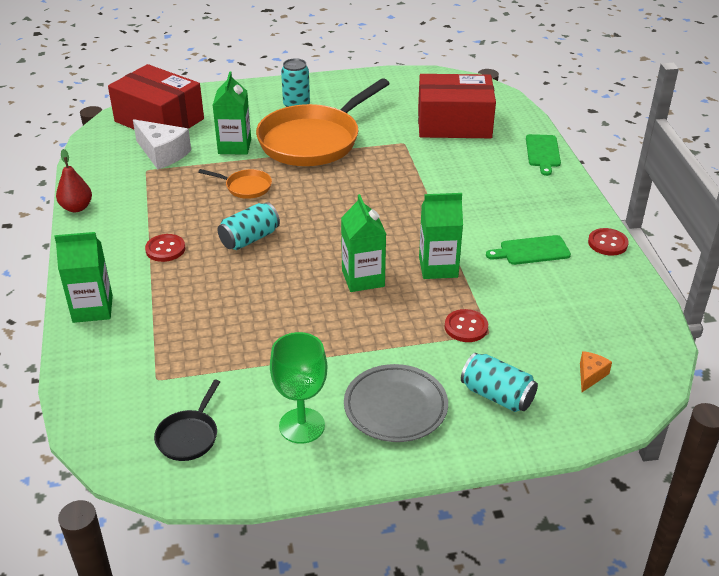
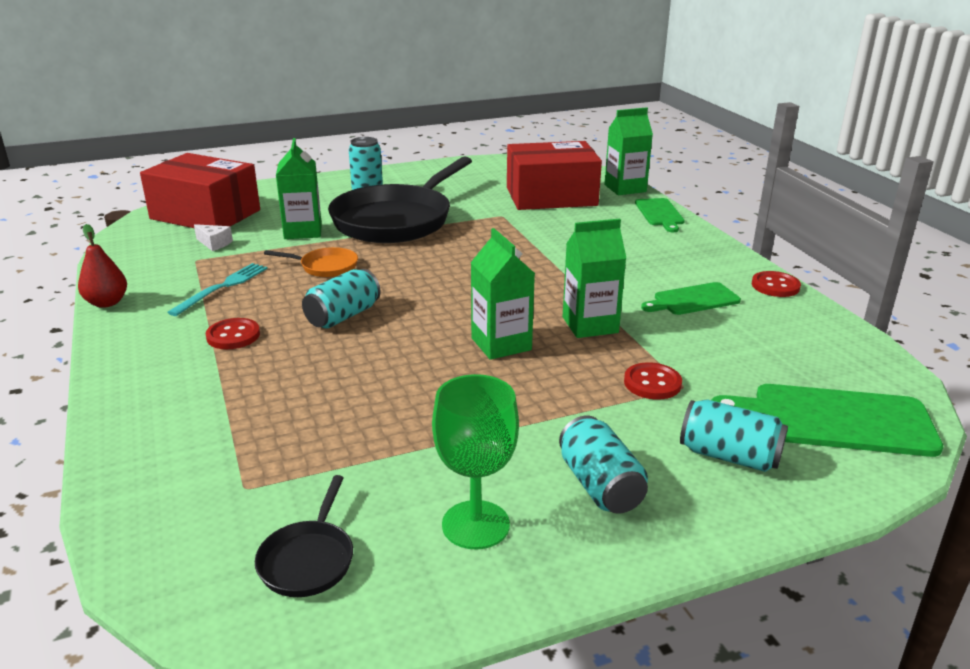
camera: 10 degrees left, 10 degrees down
(92, 309) = (138, 411): green carton -> green carton (625, 188)
(162, 154) = (214, 243): white cheese -> white cheese, size x0.51
(163, 201) = (222, 287): none -> turquoise fork
(313, 140) = (396, 220): orange pan -> black pan
(395, 407) = (600, 485): grey plate -> turquoise can
(590, 375) = (834, 420): orange cheese -> green cutting board

